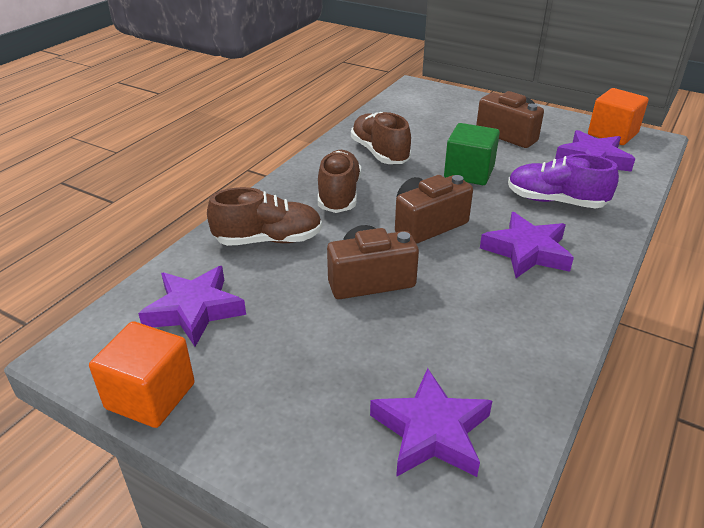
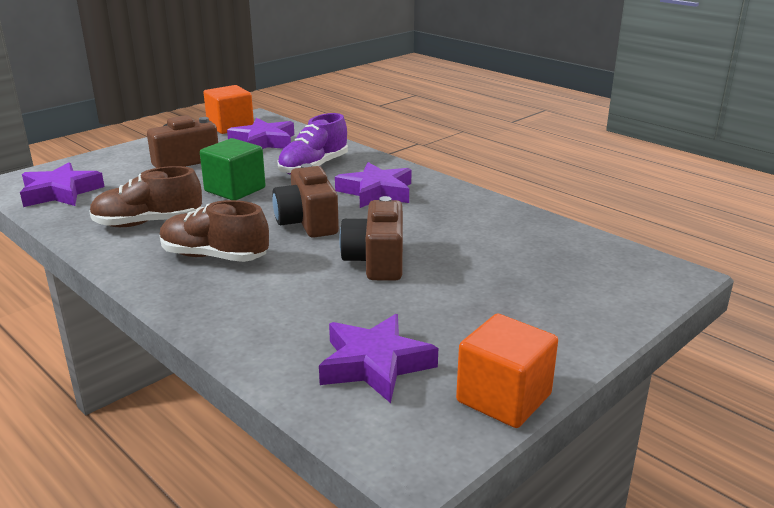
camera: 75 degrees left, 10 degrees down
(268, 240) = (270, 307): brown shoe -> none
(431, 431) = (569, 264): purple star -> purple star (60, 192)

